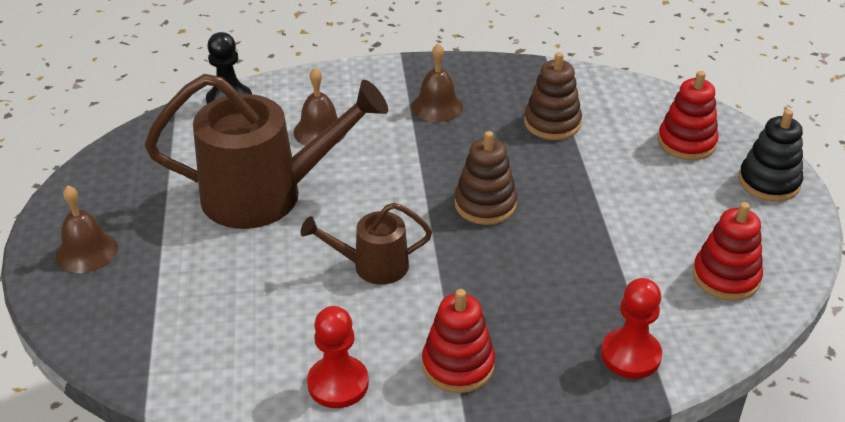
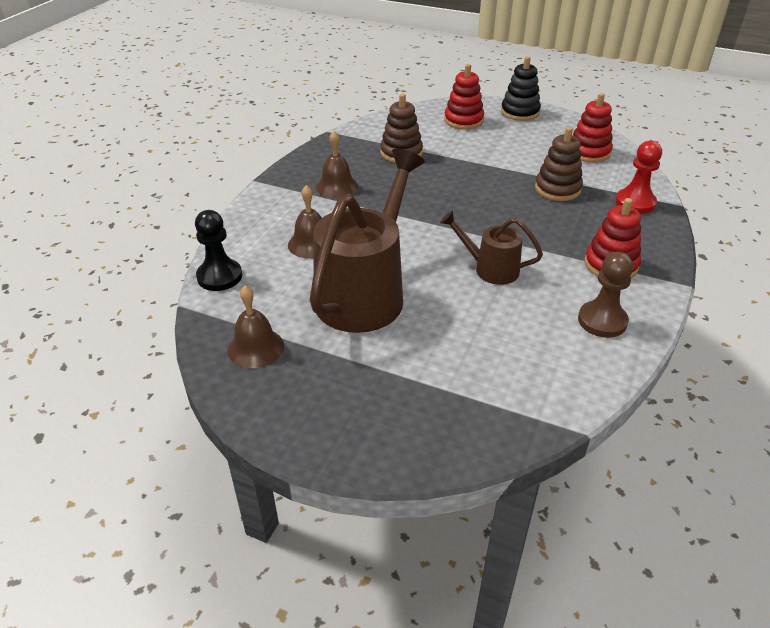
camera: 60 degrees left, 0 degrees up
(86, 251) = (351, 419): brown bell -> brown bell (255, 348)
(338, 384) = (602, 321): red pawn -> brown pawn
(372, 266) = (489, 269): brown watering can -> brown watering can turned 90 degrees clockwise
(485, 204) = (461, 204): brown stacking toy -> brown stacking toy (557, 189)

